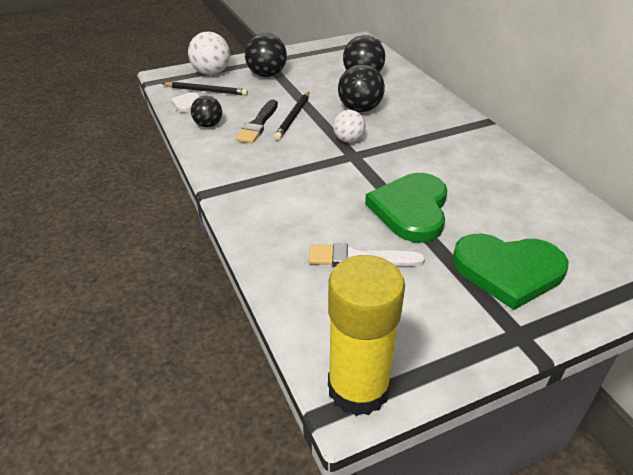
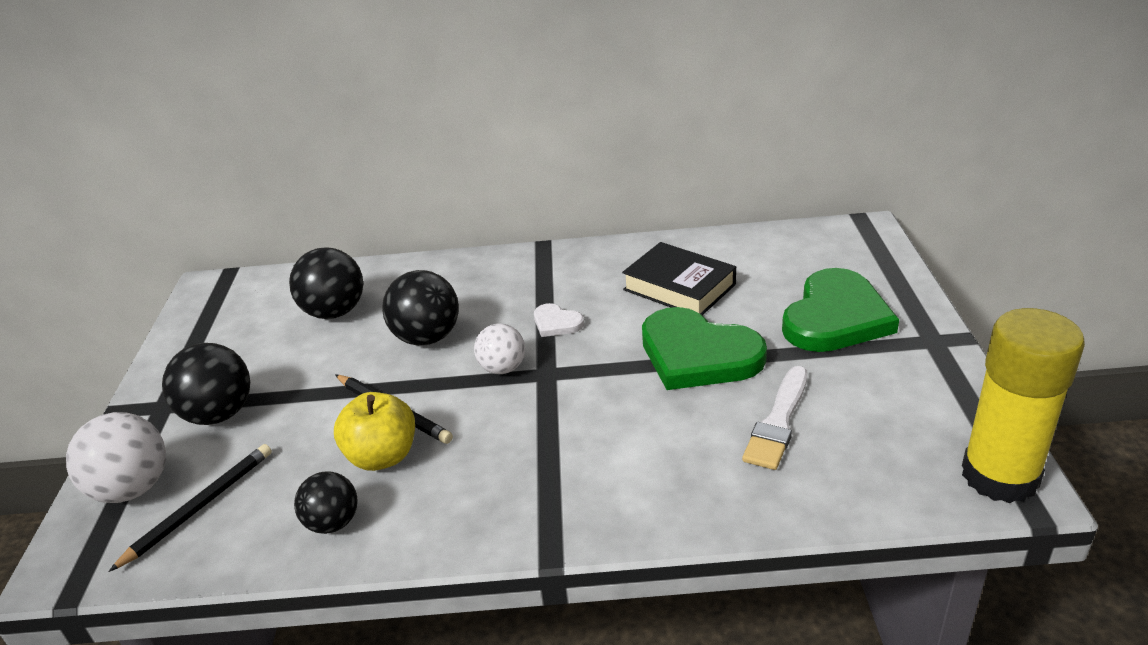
camera: 65 degrees left, 5 degrees down
(186, 104) = (224, 545): white heart -> white heart (556, 323)
(258, 124) = (382, 456): black brush -> yellow apple
(484, 186) = (679, 287): none -> black book

